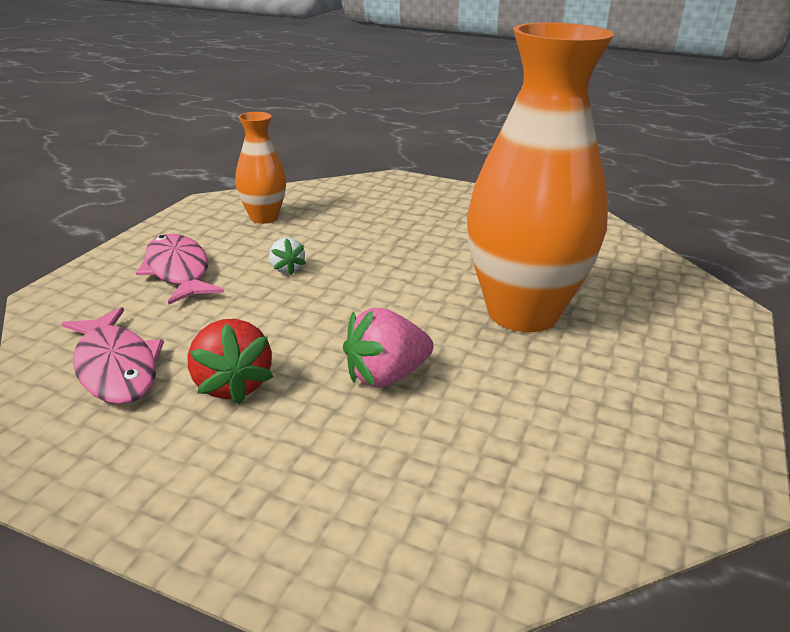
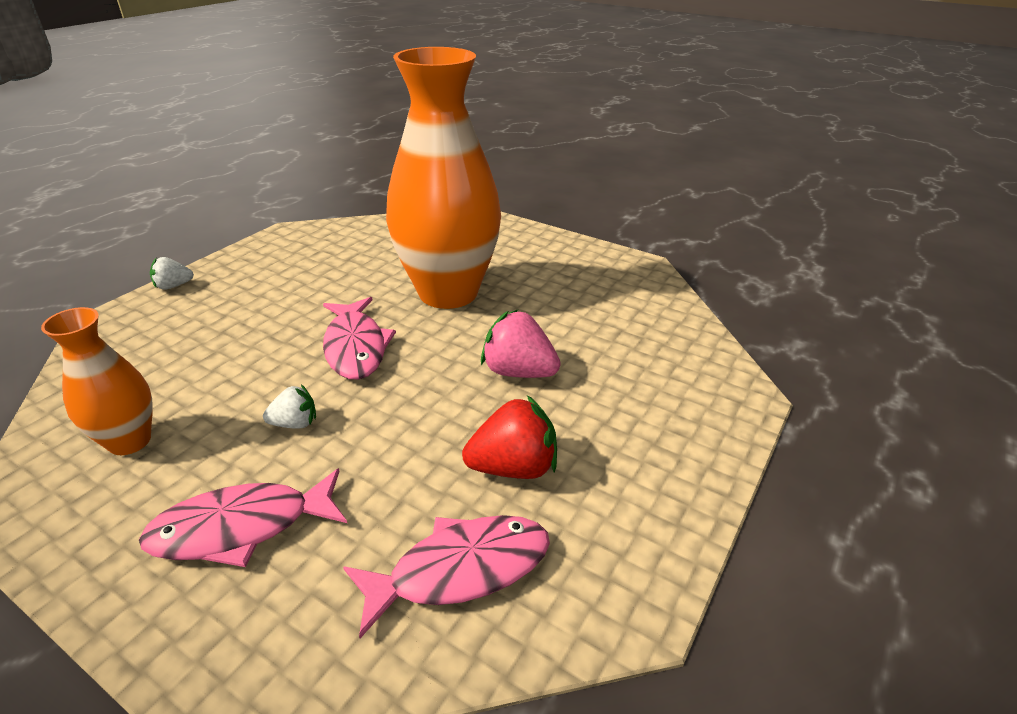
camera: 80 degrees left, 5 degrees up
(386, 376) = (518, 372): pink strawberry -> pink strawberry turned 135 degrees clockwise
(397, 276) = (356, 347): none -> pink fish
(453, 187) = (173, 286): none -> white strawberry

